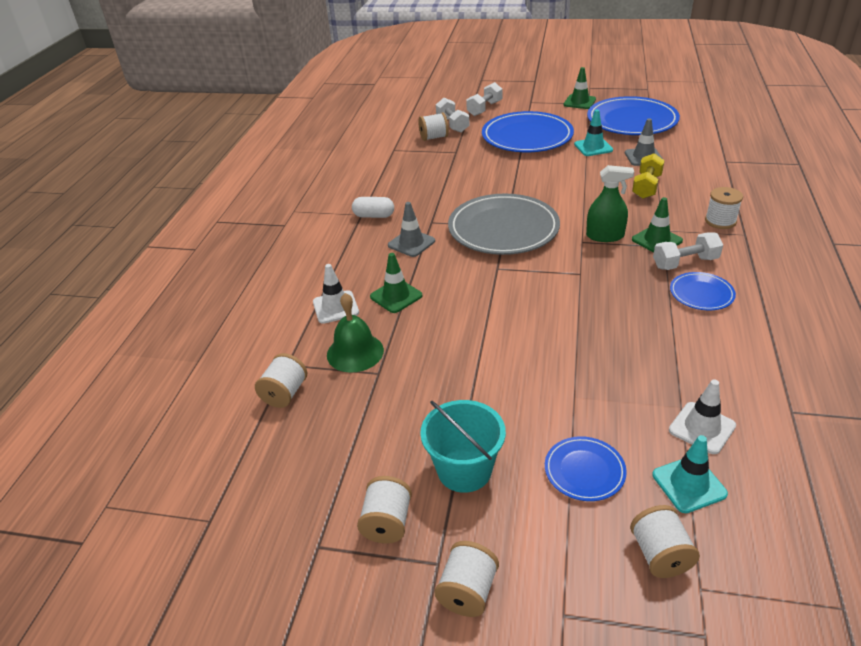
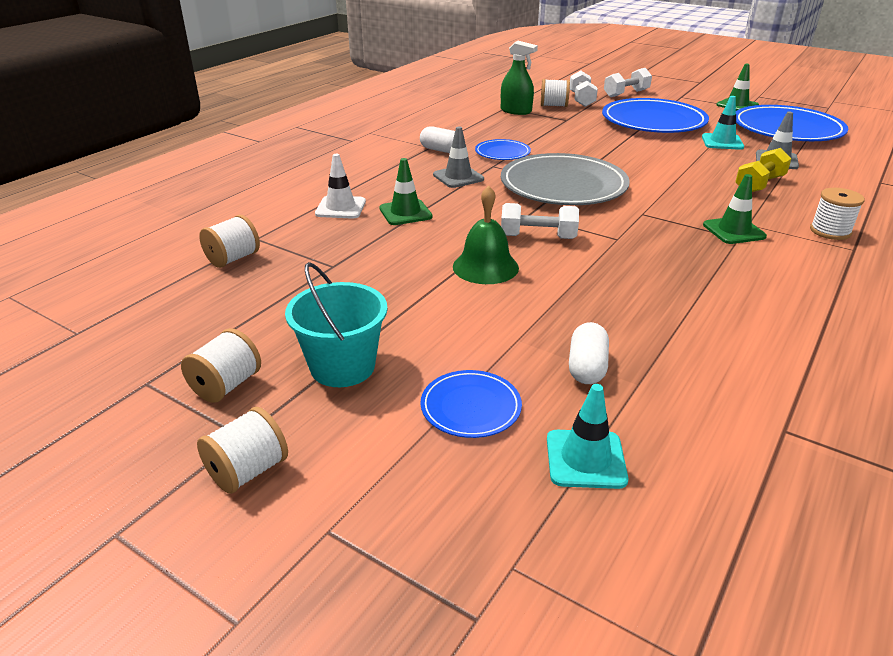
camera: 20 degrees right, 5 degrees down
(355, 352) = (326, 245): green bell -> green bell (485, 267)
(605, 236) = (673, 214): green spray bottle -> green spray bottle (516, 111)
(638, 405) = (587, 367): none -> white capsule
(660, 555) = (491, 515): white spool -> none
(685, 263) = (753, 257): white dumbbell -> white dumbbell (538, 237)
(701, 294) = (751, 289): blue plate -> blue plate (502, 153)
(702, 428) = (648, 411): white traffic cone -> none

